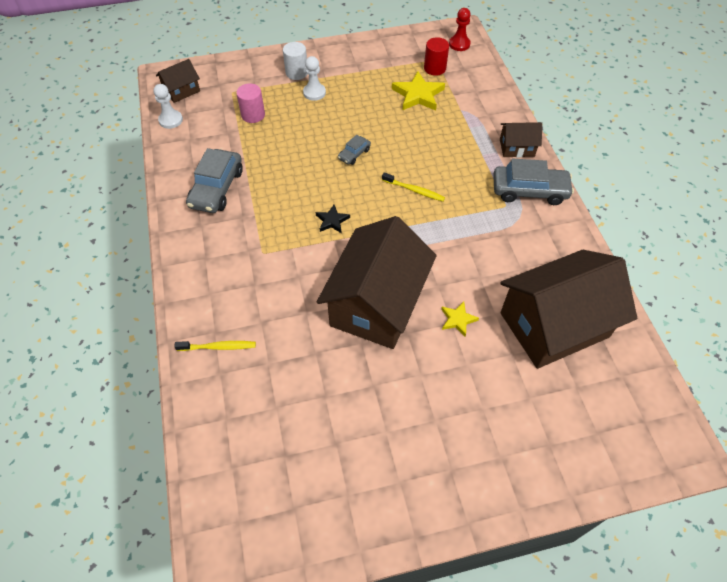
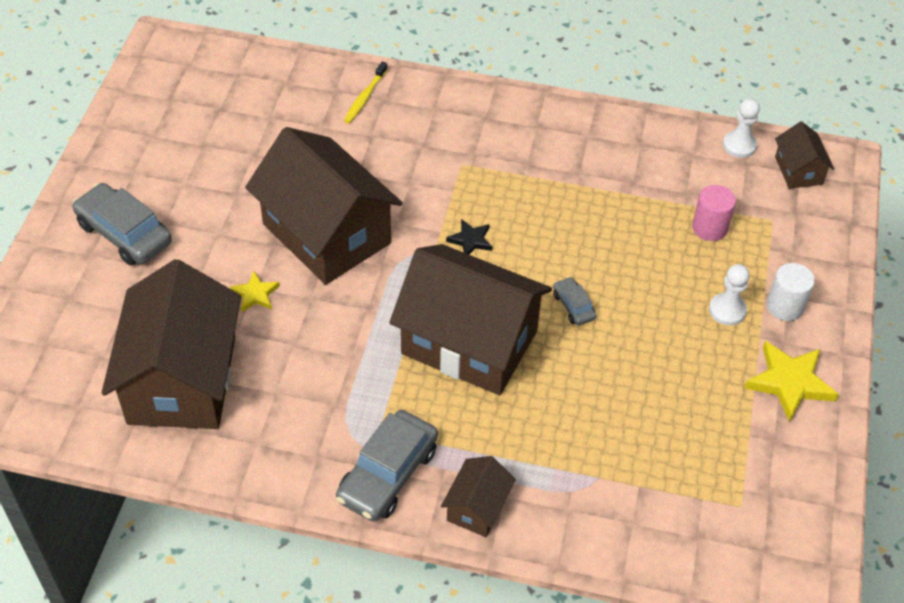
camera: 115 degrees right, 5 degrees down
(217, 188) = (587, 155): grey car -> grey car (124, 233)
(414, 190) = (469, 342): yellow toothbrush -> brown house
(418, 95) = (661, 437): yellow star -> yellow star (789, 382)
(434, 68) = (717, 492): red cylinder -> none
(459, 44) = (770, 564): red pawn -> none

